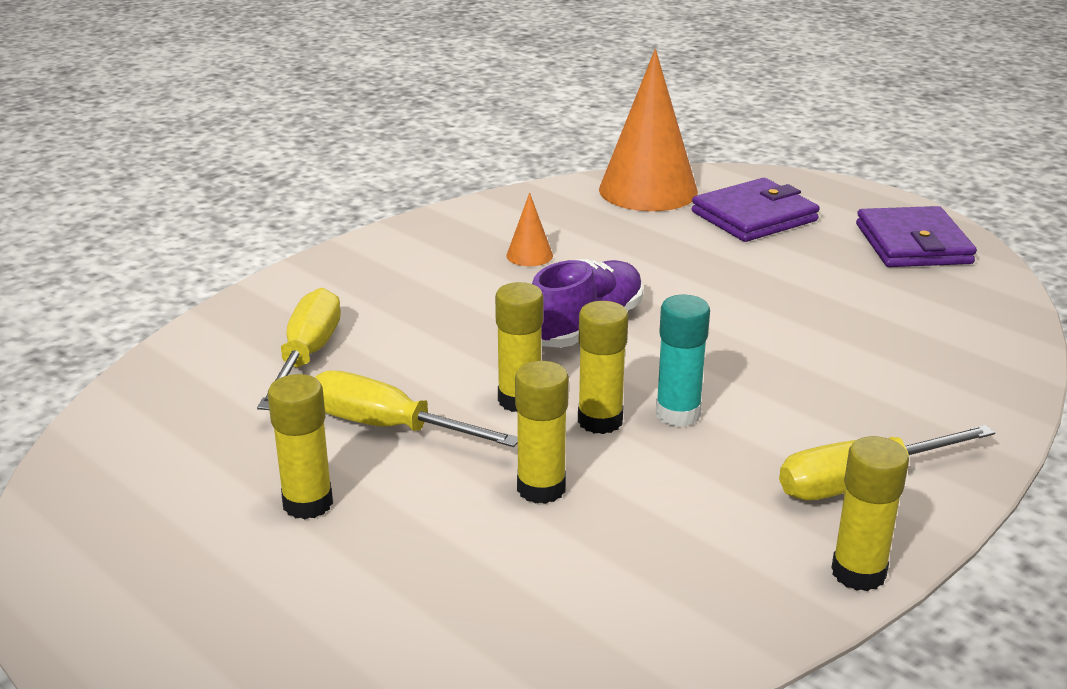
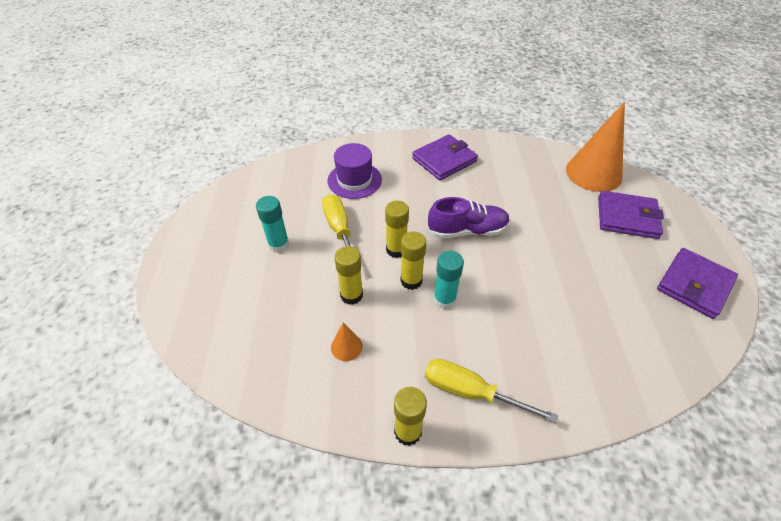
camera: 45 degrees right, 20 degrees up
(307, 355) = (354, 180): yellow screwdriver -> purple hat
(308, 503) = (279, 245): yellow glue stick -> turquoise glue stick
(419, 265) = (444, 160): none -> purple wallet
(529, 255) = (492, 180): orange cone -> orange cone (346, 346)

